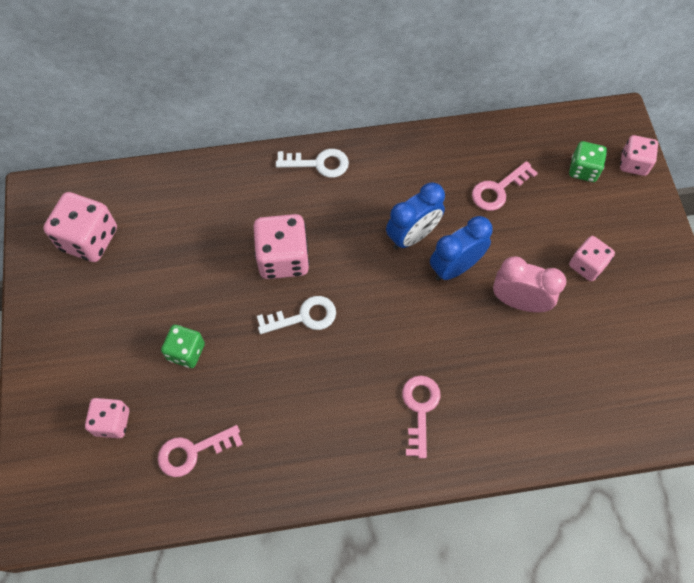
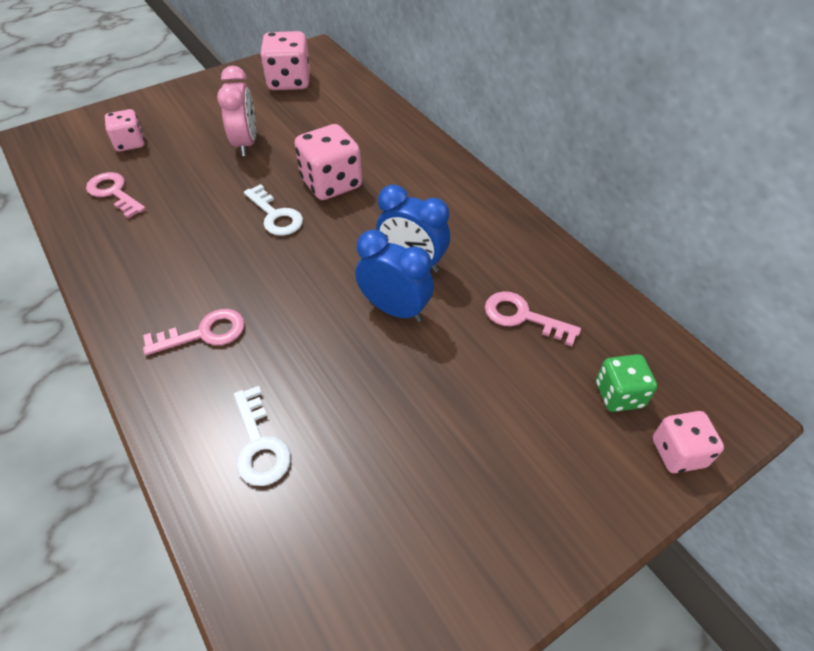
camera: 65 degrees right, 15 degrees down
(186, 352) = (209, 159): green dice -> none
(318, 163) = (449, 173): white key -> white key (260, 444)
(519, 301) = (382, 383): pink clock -> pink clock (246, 144)
(587, 265) = (476, 442): pink dice -> none

